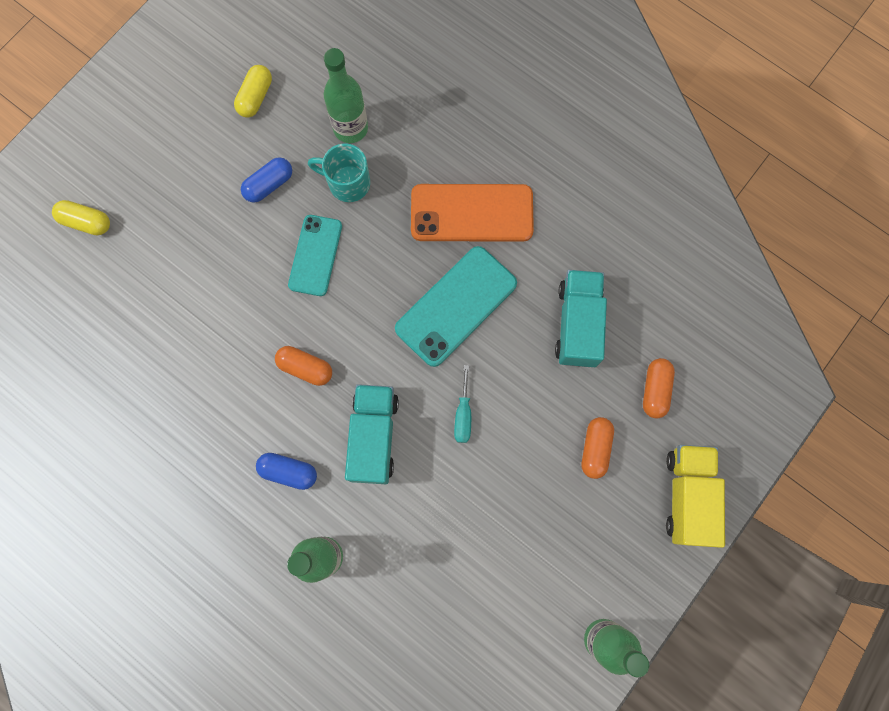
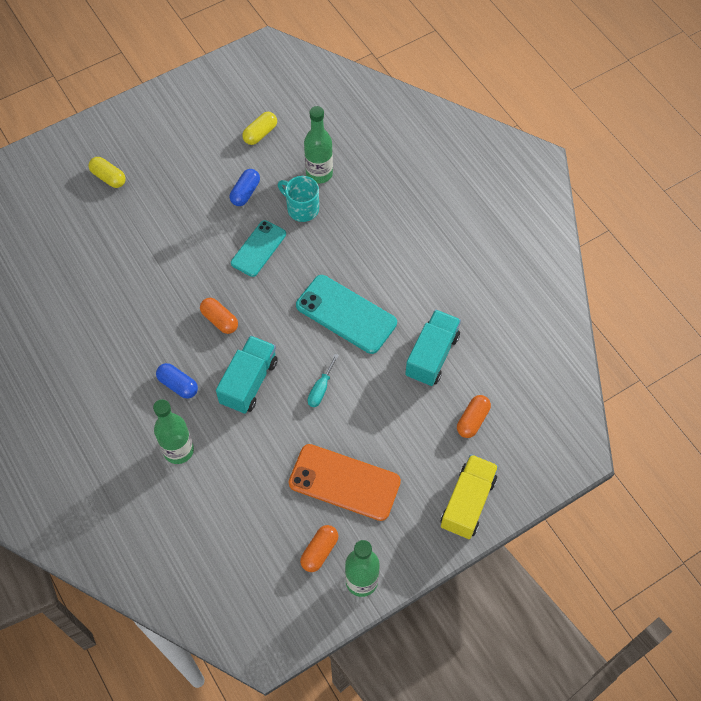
camera: 20 degrees right, 15 degrees down
(269, 185) = (245, 193): blue capsule -> blue capsule turned 45 degrees counterclockwise
(456, 306) = (346, 314): turquoise phone -> turquoise phone turned 60 degrees clockwise
(471, 213) = (384, 256): orange phone -> orange phone (344, 482)
(595, 449) = (410, 445): orange capsule -> orange capsule (319, 551)

